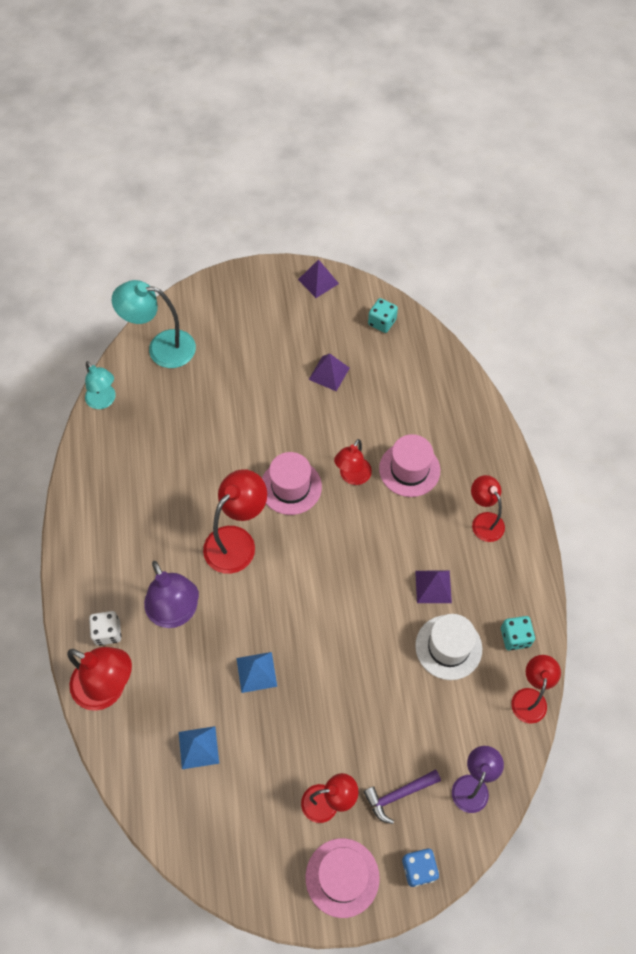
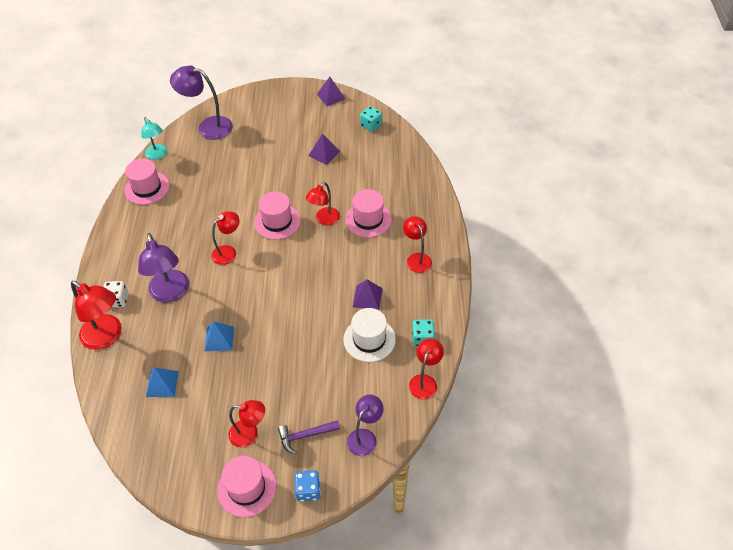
camera: 10 degrees right, 10 degrees down
(102, 455) = (147, 188): none -> pink hat
(161, 348) = (208, 127): turquoise lamp -> purple lamp
(237, 541) = (228, 252): red lamp -> red lamp, size x0.64

